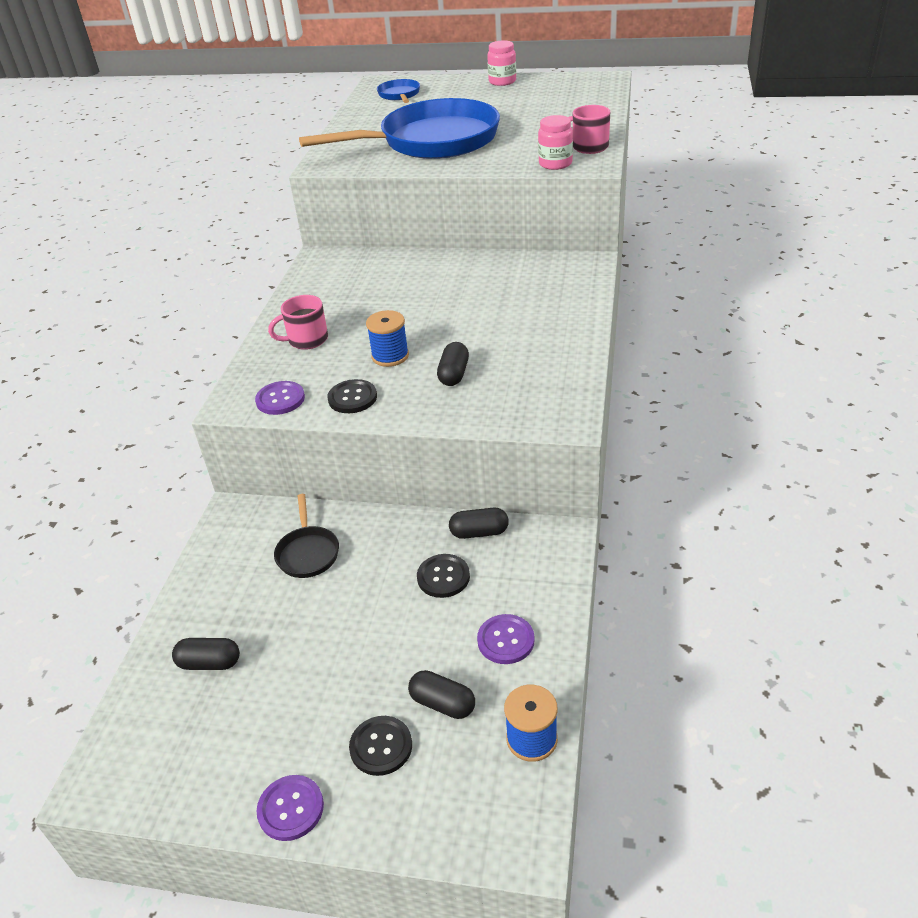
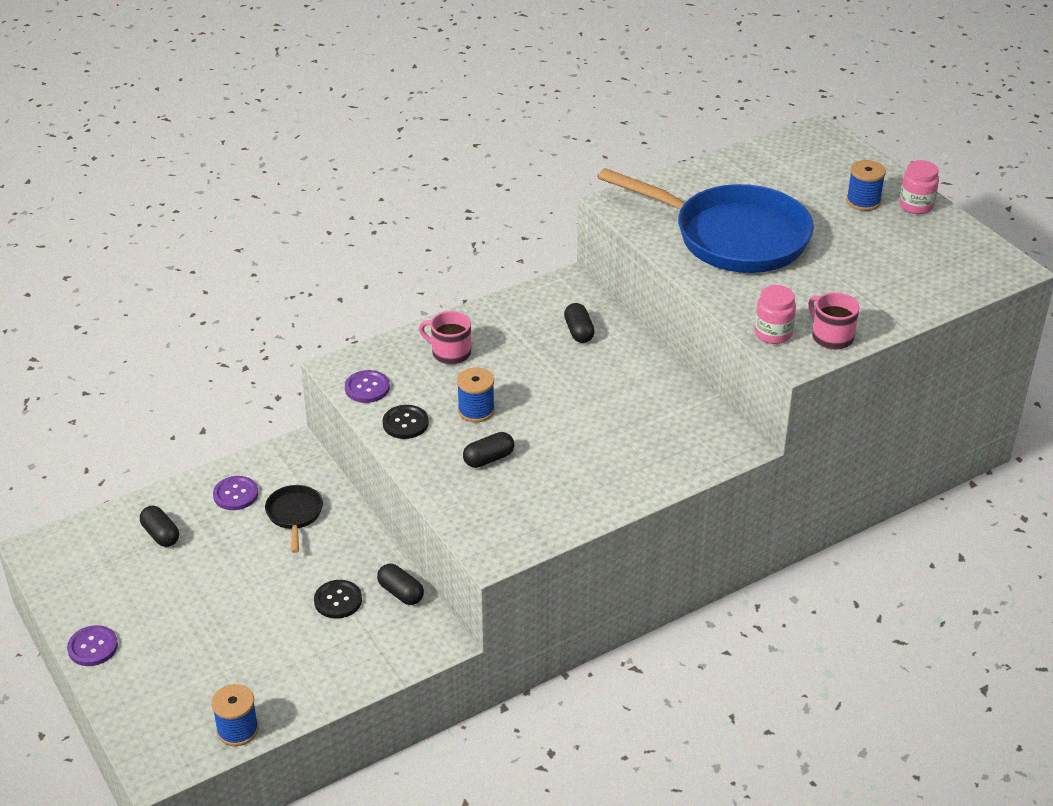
camera: 45 degrees right, 0 degrees up
(308, 553) = (294, 515): black pan -> black pan turned 135 degrees clockwise
(381, 746) = (169, 659): black button -> none
(399, 95) = (806, 160): blue pan -> none
(443, 704) = (227, 669): black capsule -> black capsule (579, 332)
(470, 93) = (863, 201): none -> blue spool
(505, 640) = (309, 669): purple button -> purple button (235, 494)

